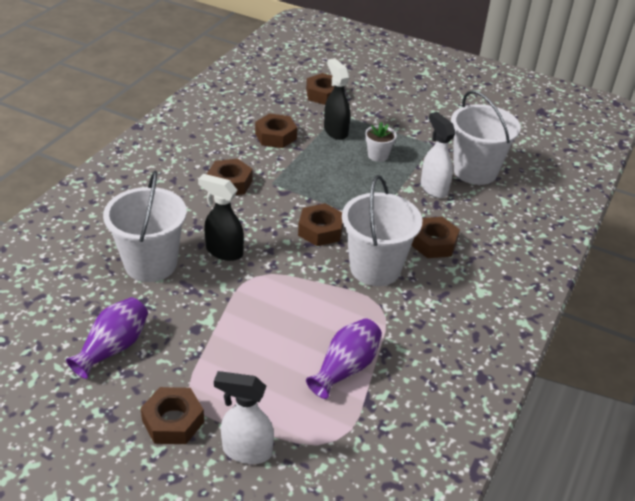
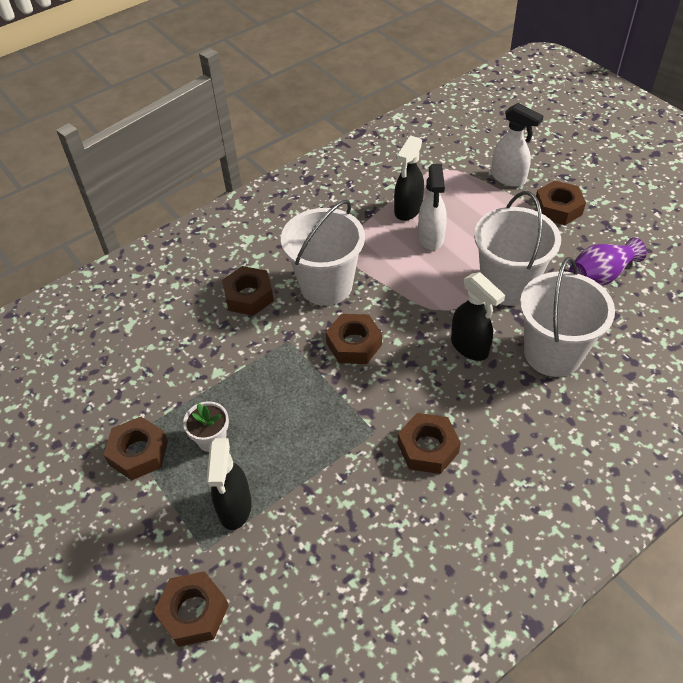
camera: 150 degrees left, 10 degrees up
(275, 136) = (326, 525): brown nut -> brown nut (138, 453)
(345, 368) = (408, 210): purple vase -> black spray bottle
(433, 188) = (189, 364): white spray bottle -> white spray bottle (431, 238)
(475, 171) = (118, 375): white bucket -> white bucket (507, 285)

